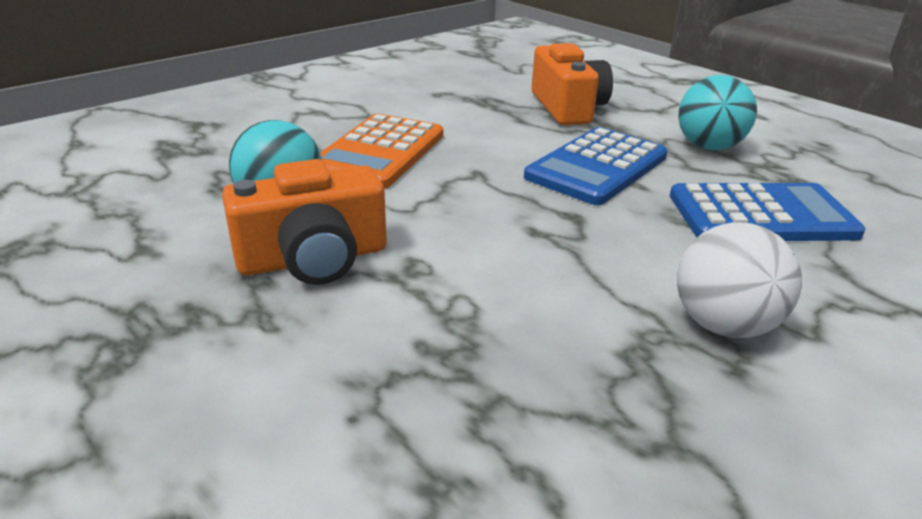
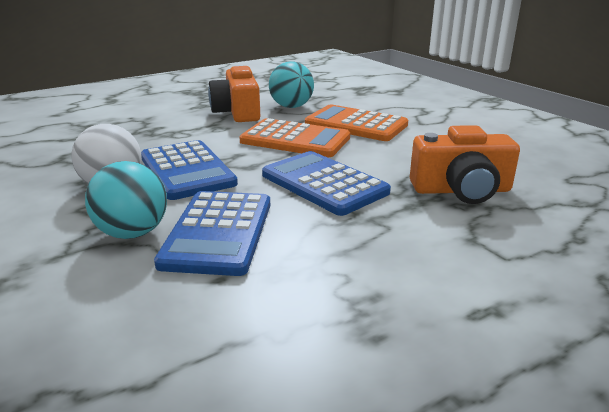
camera: 100 degrees right, 5 degrees down
(457, 191) = (295, 140): none -> orange calculator
(621, 265) = (187, 170): none -> blue calculator
(708, 147) = (364, 244): turquoise ball -> turquoise ball (132, 233)

